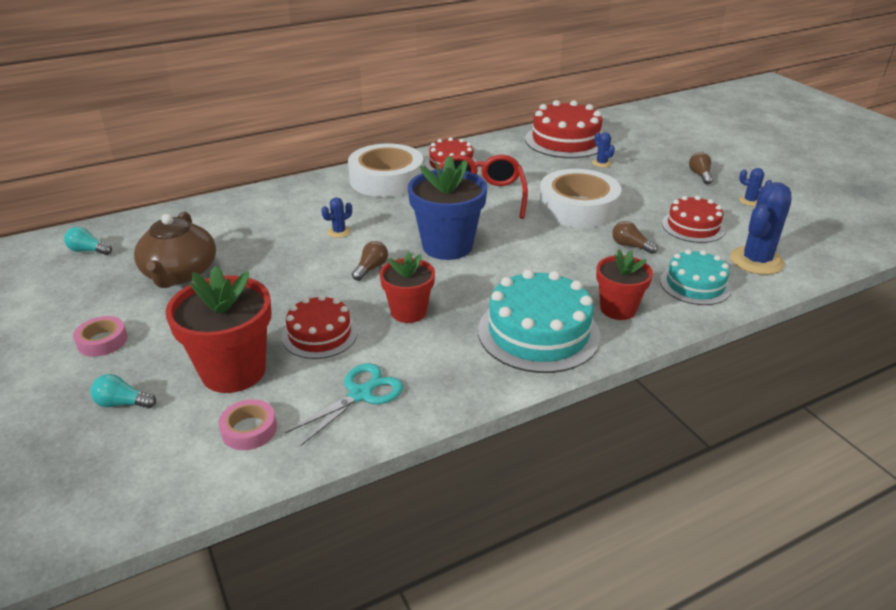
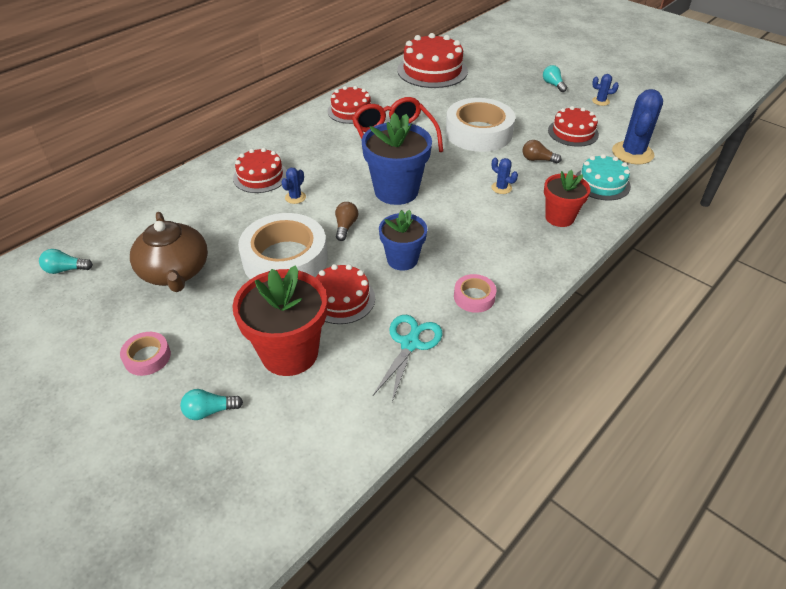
camera: 20 degrees left, 10 degrees up
(249, 430) = (339, 402): pink tape -> pink tape (474, 297)
(318, 207) = (260, 176): none -> red cake
(386, 179) = (304, 136): white tape -> white tape (285, 259)
(408, 312) = (402, 259): red flower pot -> blue flower pot
(538, 332) = (513, 252): turquoise cake -> none
(601, 163) = (473, 87): blue cactus -> blue cactus (501, 188)
(700, 175) = (553, 85): brown light bulb -> turquoise light bulb

